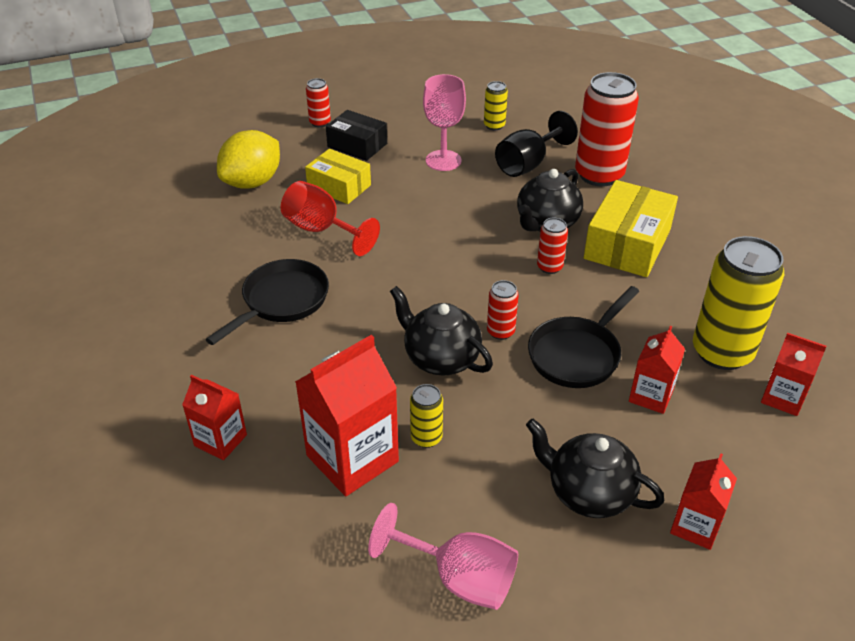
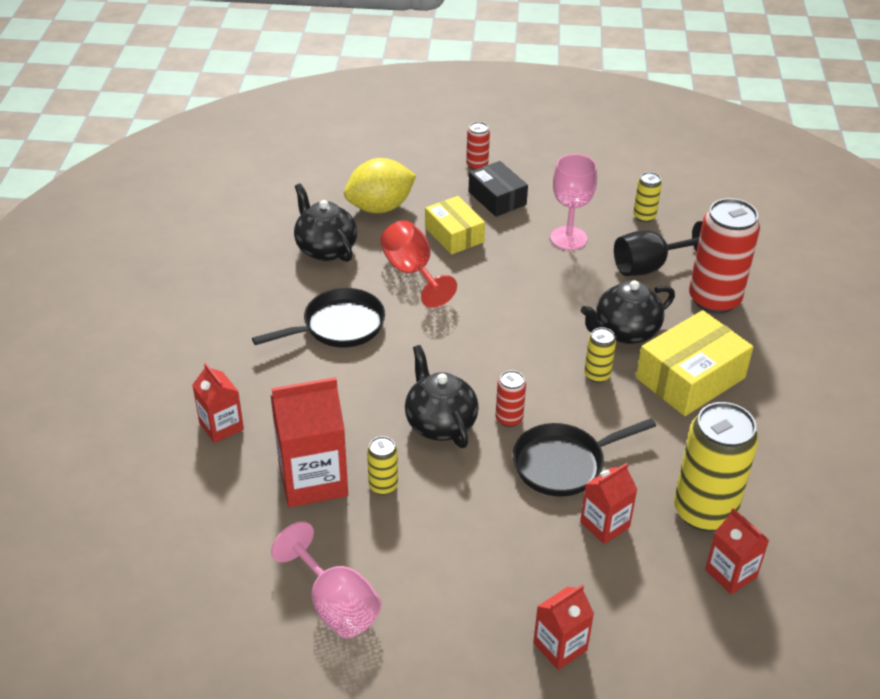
camera: 25 degrees right, 0 degrees up
(549, 267) = (597, 375): red can -> yellow can
(588, 493) = (487, 583): black teapot -> black teapot (325, 249)

